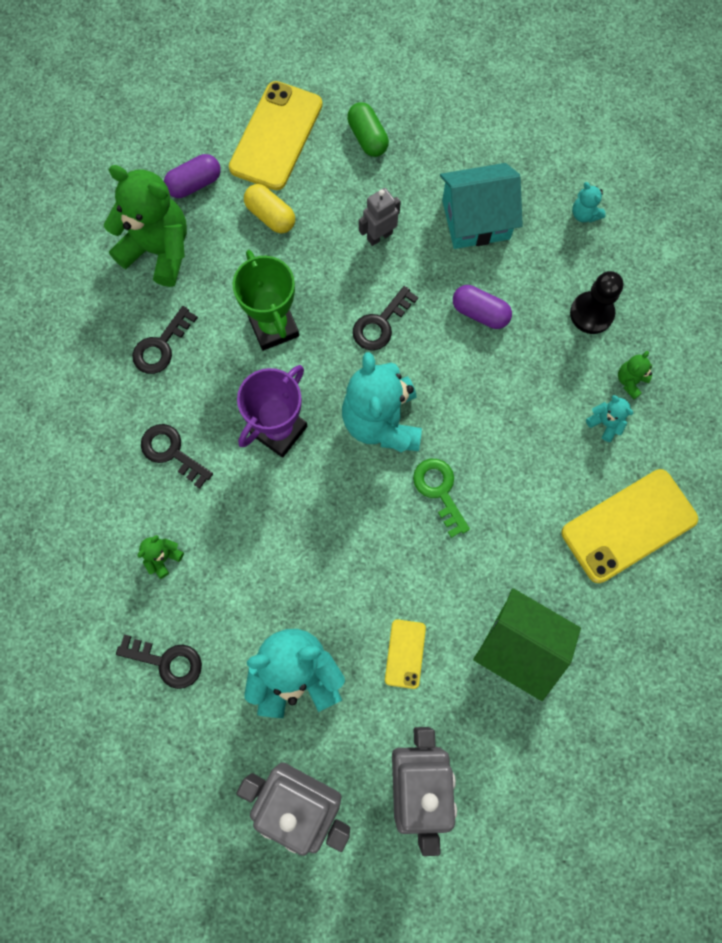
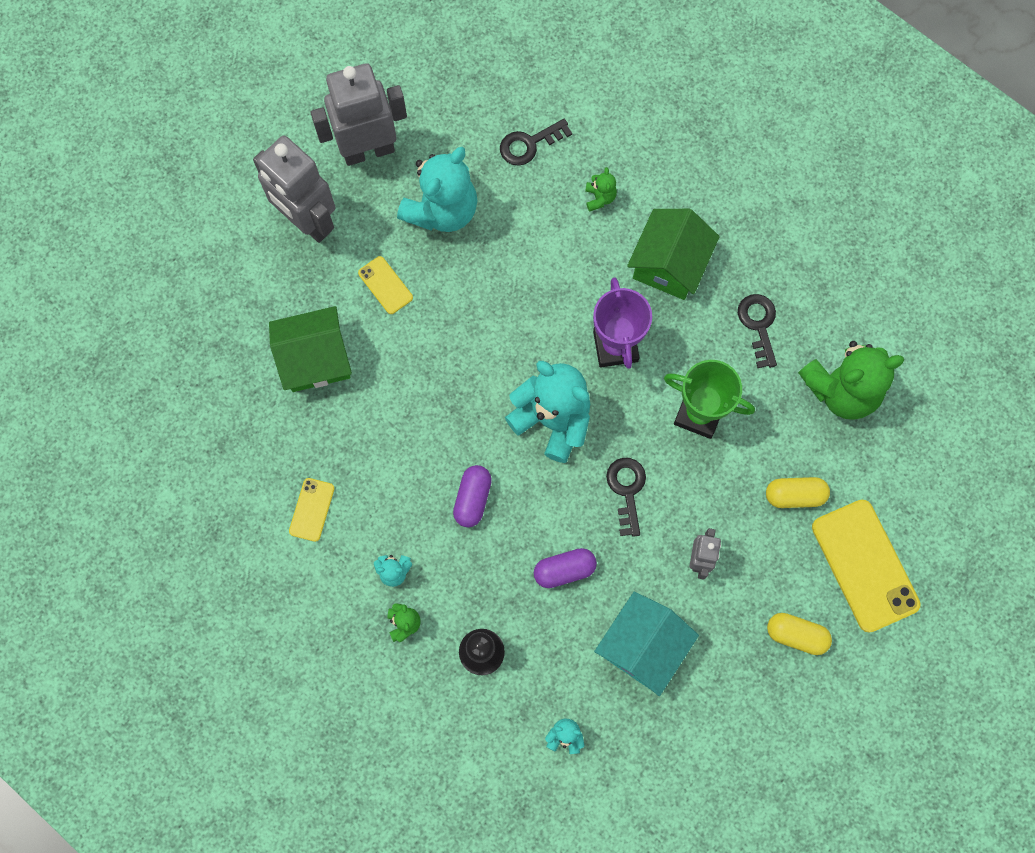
camera: 135 degrees right, 0 degrees up
(171, 452) = (669, 264): black key -> green house
(194, 184) = (877, 465): purple capsule -> purple capsule (472, 499)
(367, 138) = (796, 635): green capsule -> yellow capsule
(439, 491) = (465, 409): green key -> none
(628, 526) = (312, 509): yellow phone -> yellow phone, size x0.49

